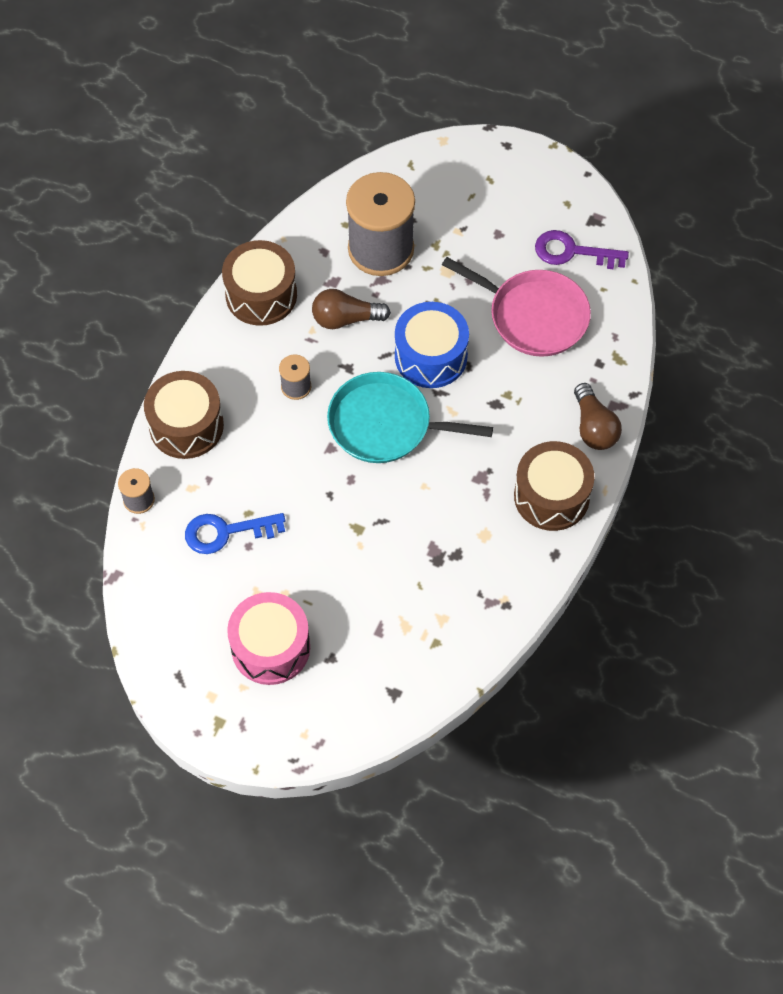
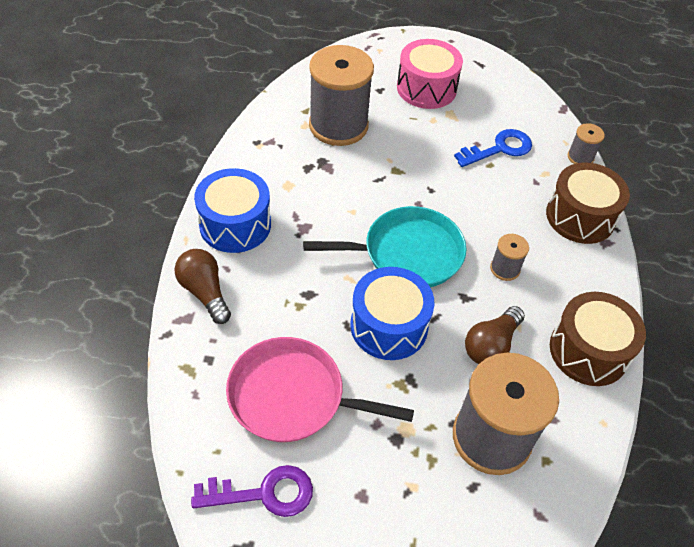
camera: 160 degrees right, 10 degrees down
(345, 319) = (491, 345): brown light bulb -> brown light bulb turned 150 degrees clockwise
(403, 609) = (338, 125): none -> grey spool
(551, 496) = (235, 224): brown drum -> blue drum

